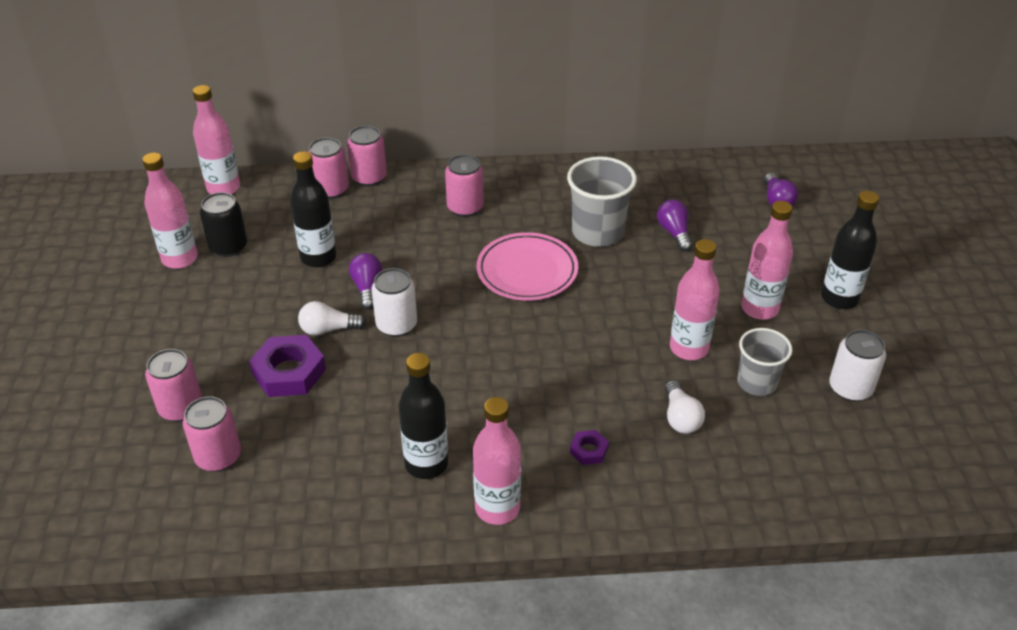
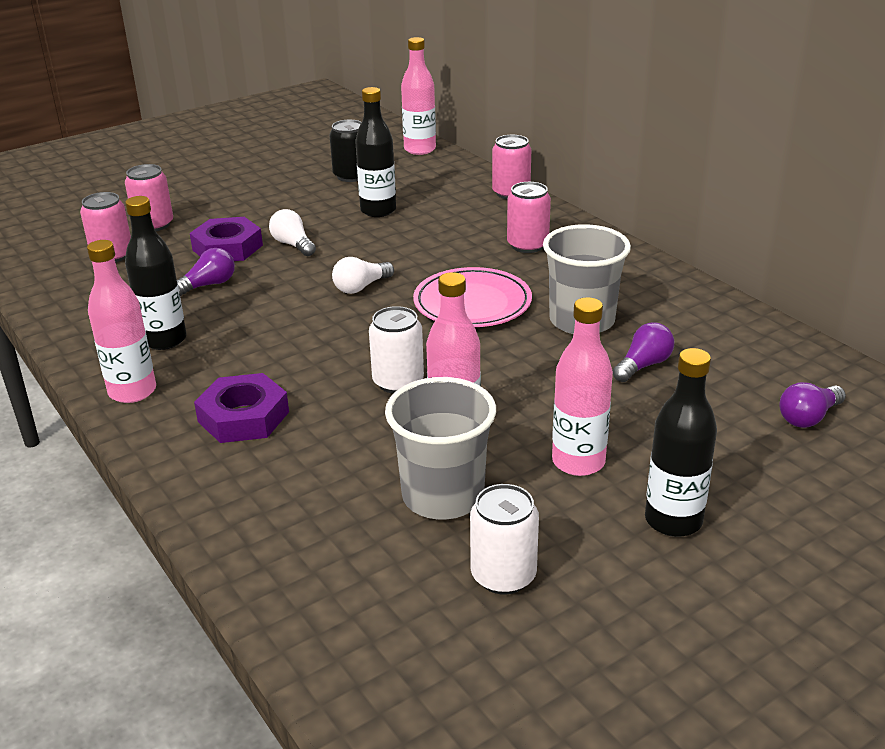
camera: 60 degrees right, 10 degrees down
(180, 259) = (317, 166): pink bottle -> none
(331, 190) = (472, 185): pink can -> none
(367, 288) = (362, 242): purple light bulb -> purple light bulb (208, 285)
(396, 325) = (328, 269): white can -> white can (398, 382)
(588, 450) = (243, 417): purple nut -> purple nut, size x2.00
(680, 418) = (337, 459): white light bulb -> white light bulb (361, 287)
(757, 383) = (443, 496): grey cup -> grey cup, size x1.52

